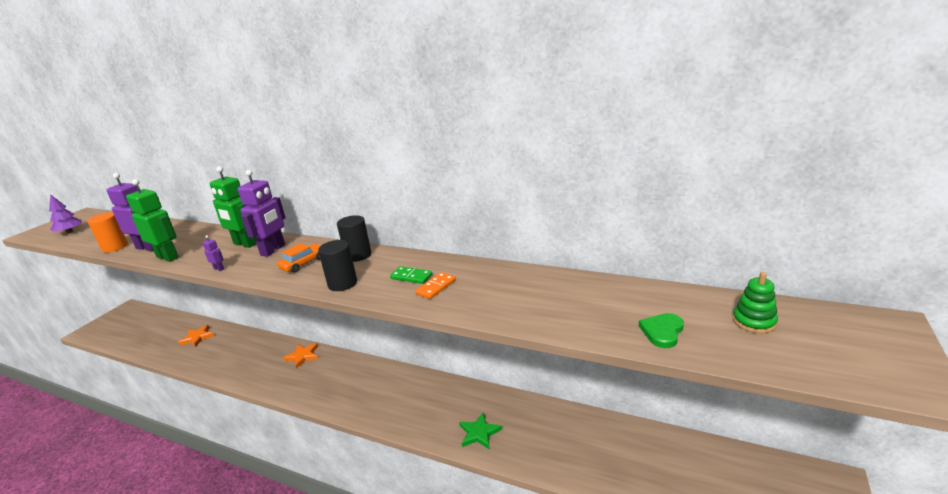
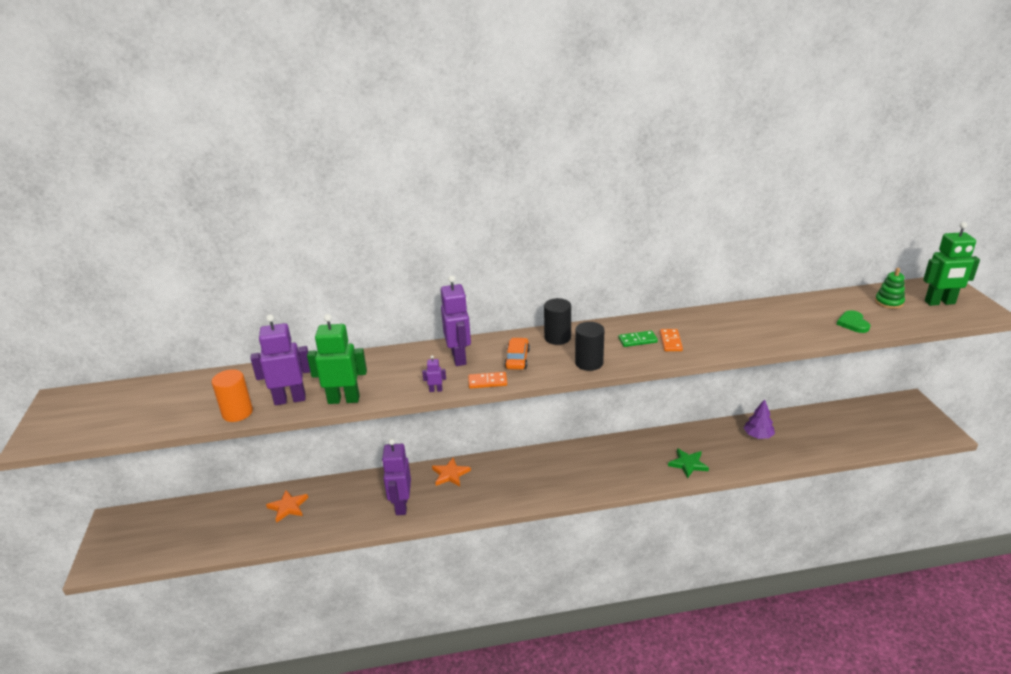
camera: 35 degrees left, 5 degrees up
(69, 232) = (105, 420): purple tree -> purple tree (758, 435)
(244, 244) = (412, 362): green robot -> green robot (940, 302)
(248, 366) = (401, 505): none -> purple robot
(256, 274) = (487, 382): none -> orange domino

